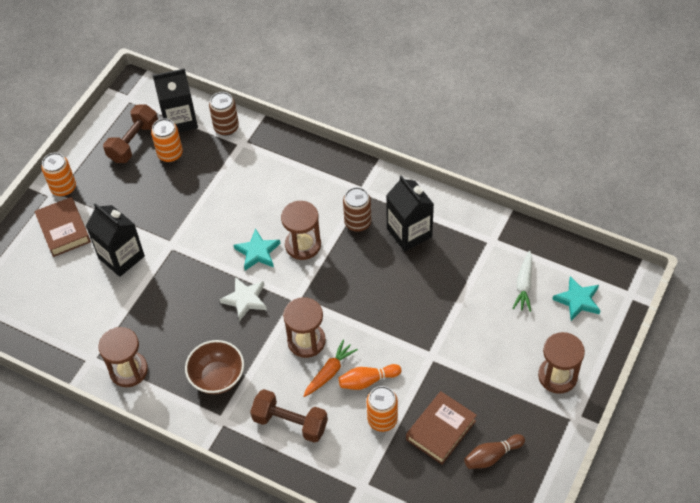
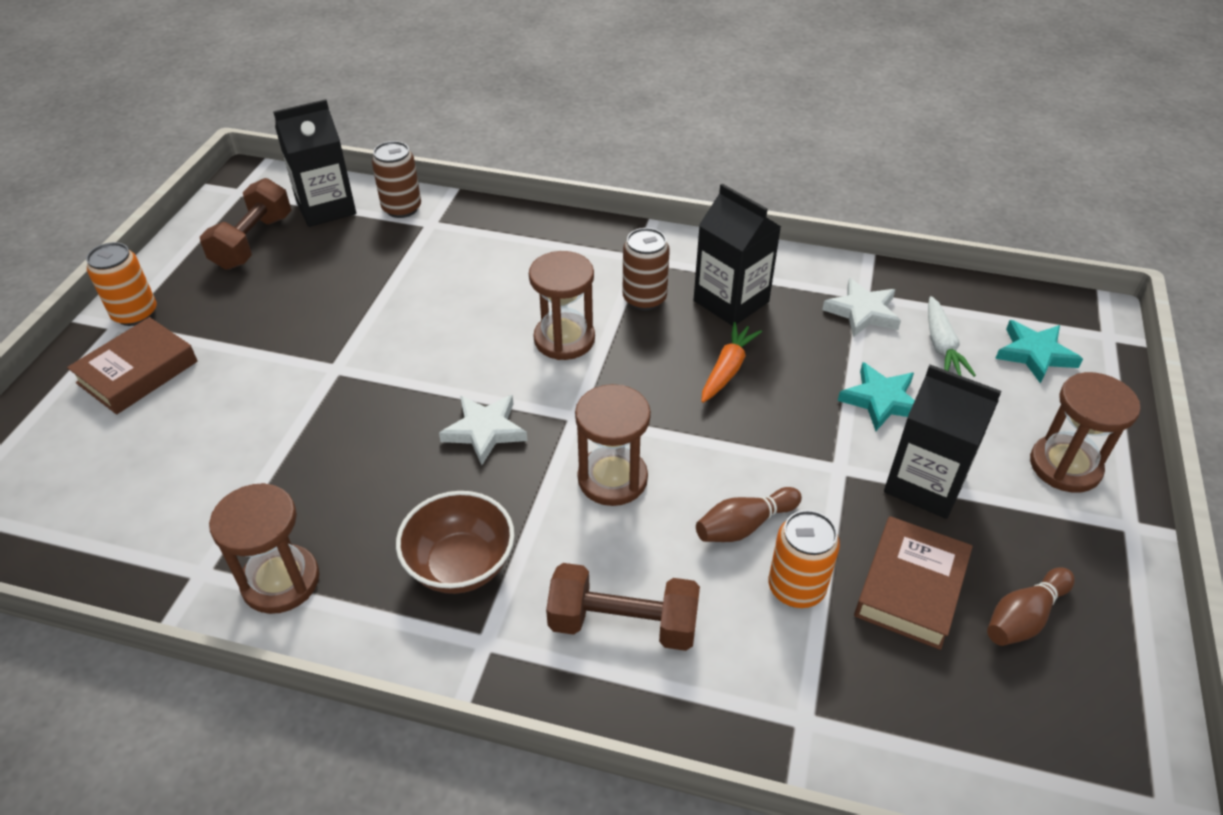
camera: 15 degrees left, 10 degrees down
(64, 230) = (137, 372): brown book -> brown book turned 75 degrees clockwise
(121, 257) = (247, 398): black carton -> black carton (925, 484)
(170, 154) = (316, 249): orange can -> none
(257, 252) = (490, 359): turquoise star -> turquoise star (881, 400)
(329, 372) = (670, 522): orange carrot -> orange carrot (727, 369)
(367, 381) = (744, 525): orange bowling pin -> brown bowling pin
(486, 253) = (862, 312): none -> white star

